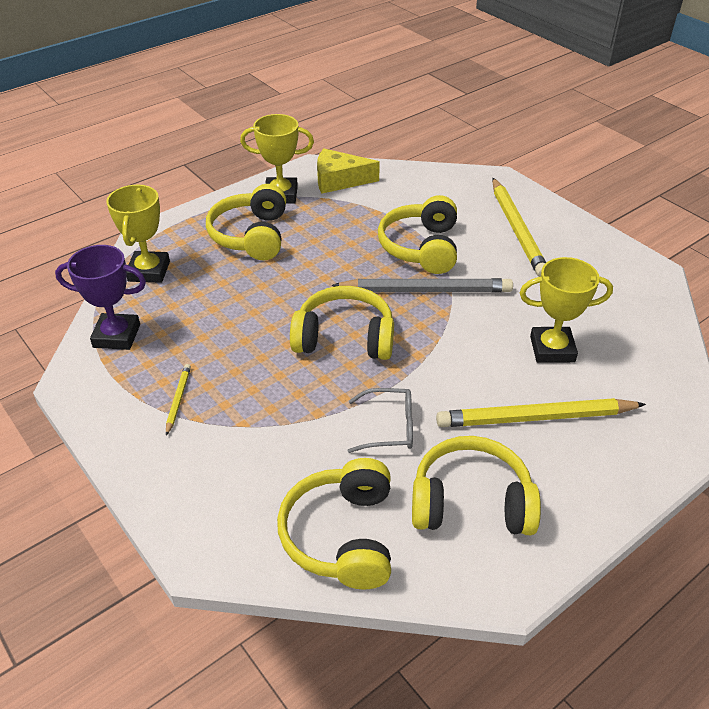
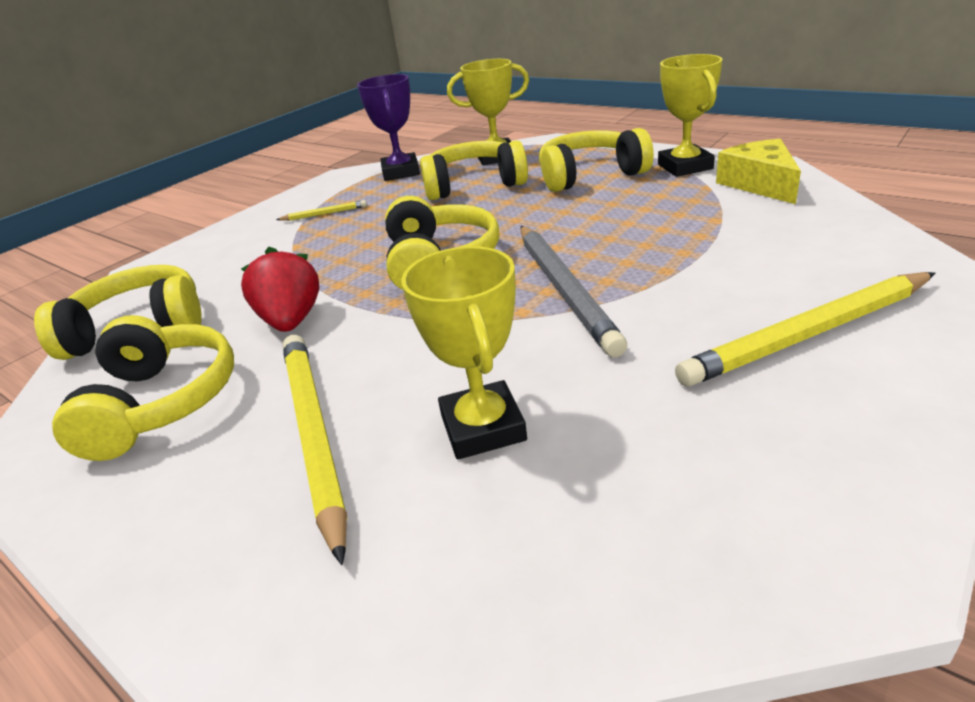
camera: 80 degrees right, 10 degrees down
(389, 427) = (291, 321): grey glasses -> red strawberry
(421, 247) = (663, 265): yellow headphones -> yellow headphones (474, 185)

